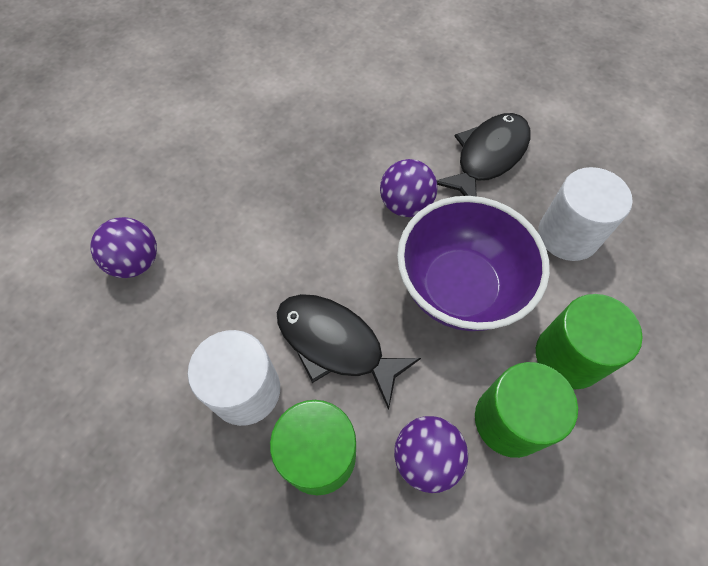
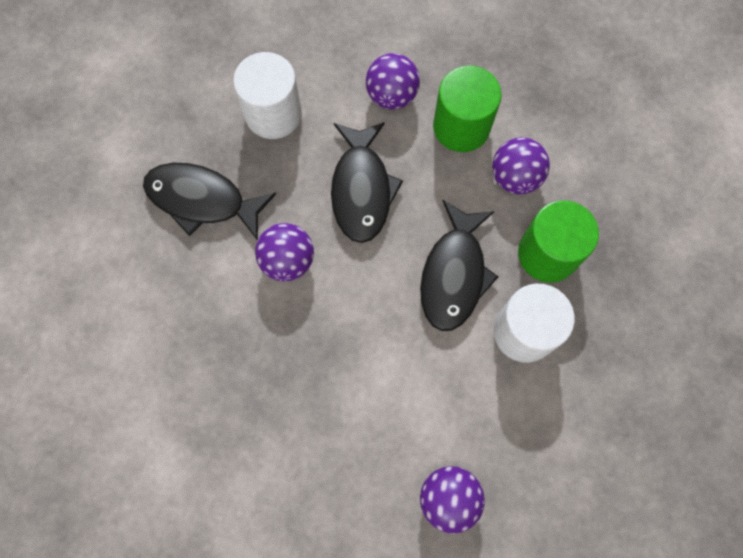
camera: 110 degrees left, 10 degrees up
(459, 288) = (362, 189): purple bowl -> black fish
(568, 356) = (391, 95): green cylinder -> purple ball

